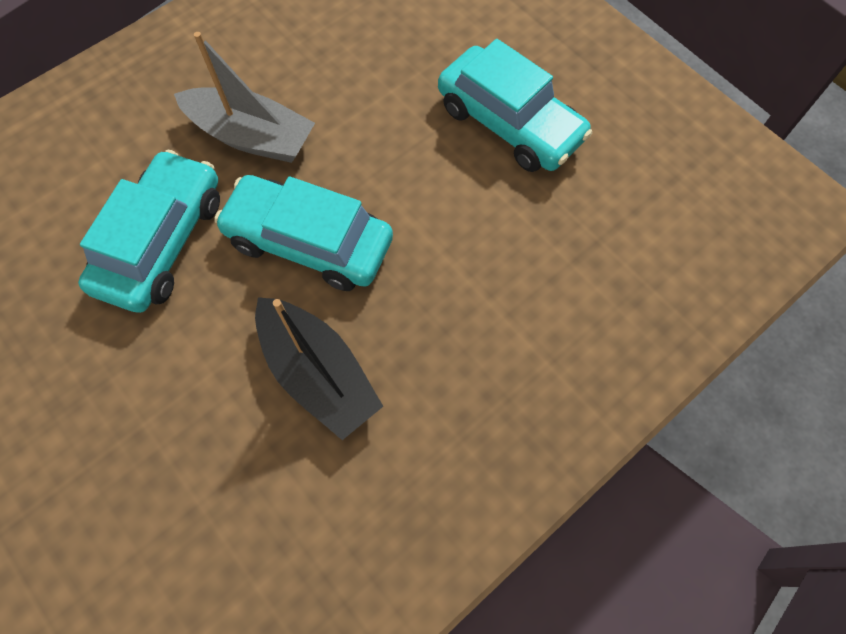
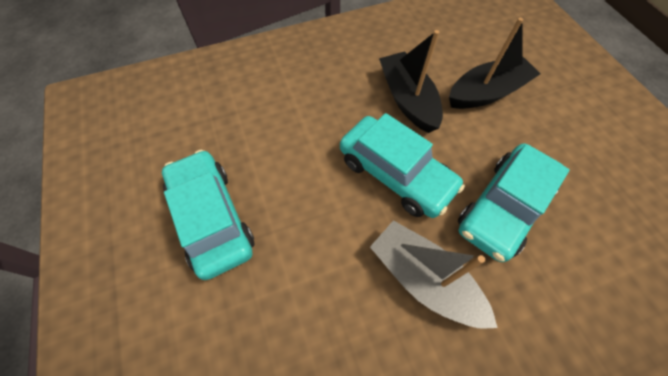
camera: 160 degrees left, 5 degrees down
(185, 435) = (486, 93): none -> black boat

